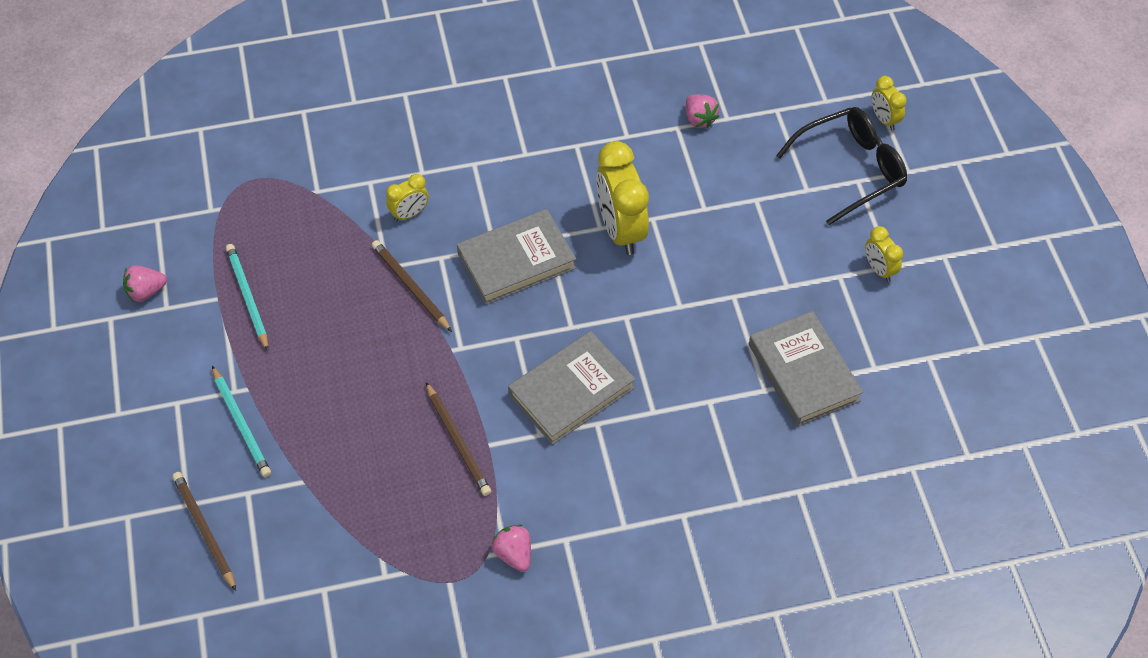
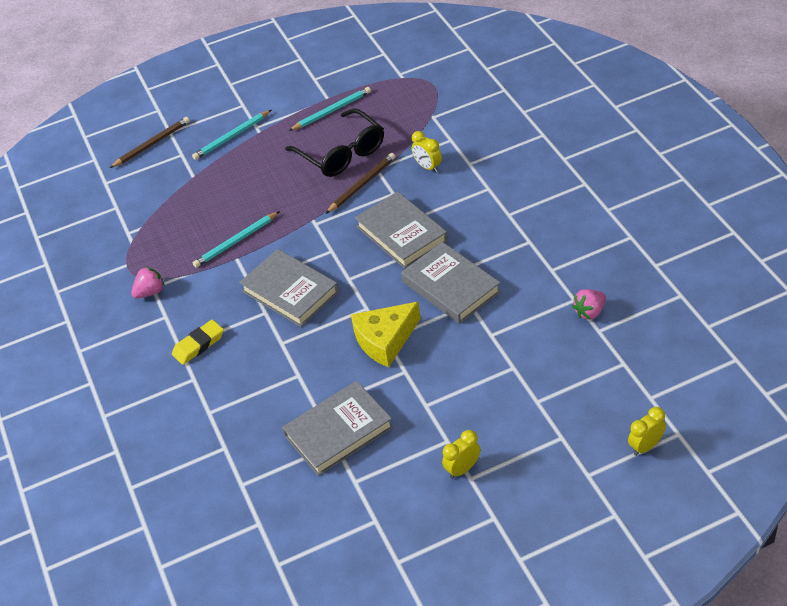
camera: 85 degrees right, 10 degrees down
(146, 291) = (324, 66): pink strawberry -> none
(458, 441) = (236, 242): brown pencil -> turquoise pencil
(620, 230) = (451, 287): yellow clock -> grey book
(628, 503) = (198, 345): none -> yellow eraser
(682, 306) = (385, 340): none -> yellow cheese
(851, 169) = (573, 430): black glasses -> black glasses (342, 153)

